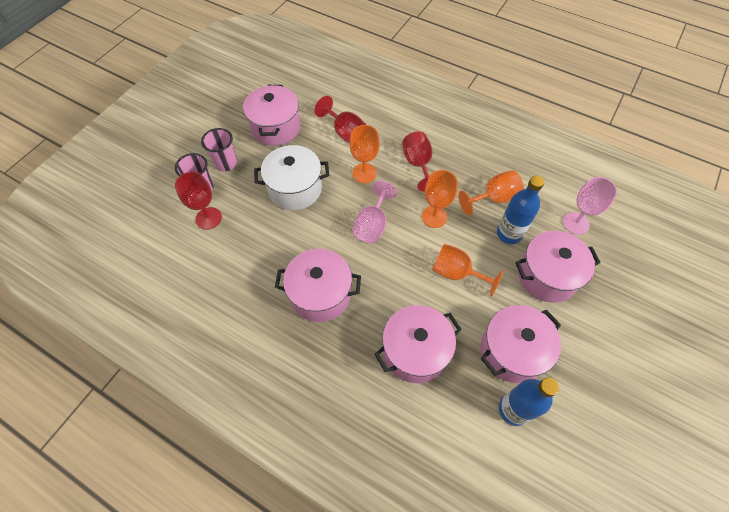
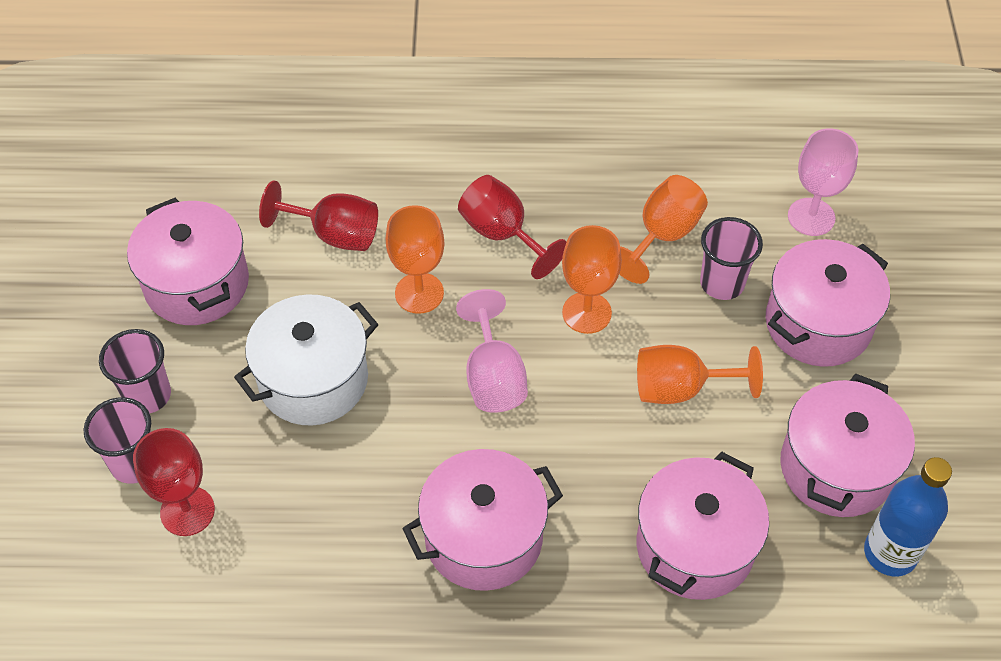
camera: 30 degrees left, 5 degrees down
(509, 234) = (722, 283): blue bottle -> pink cup

